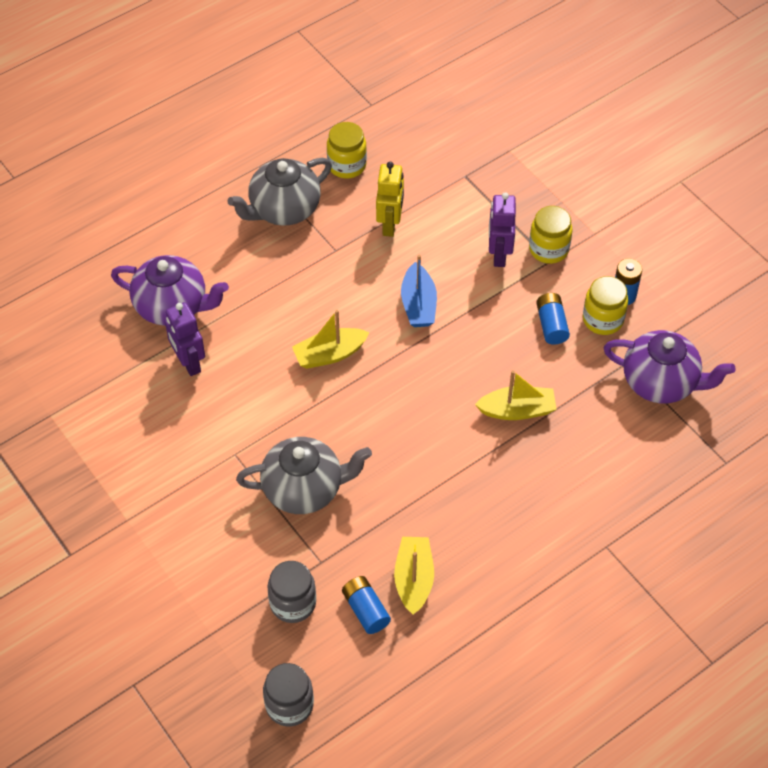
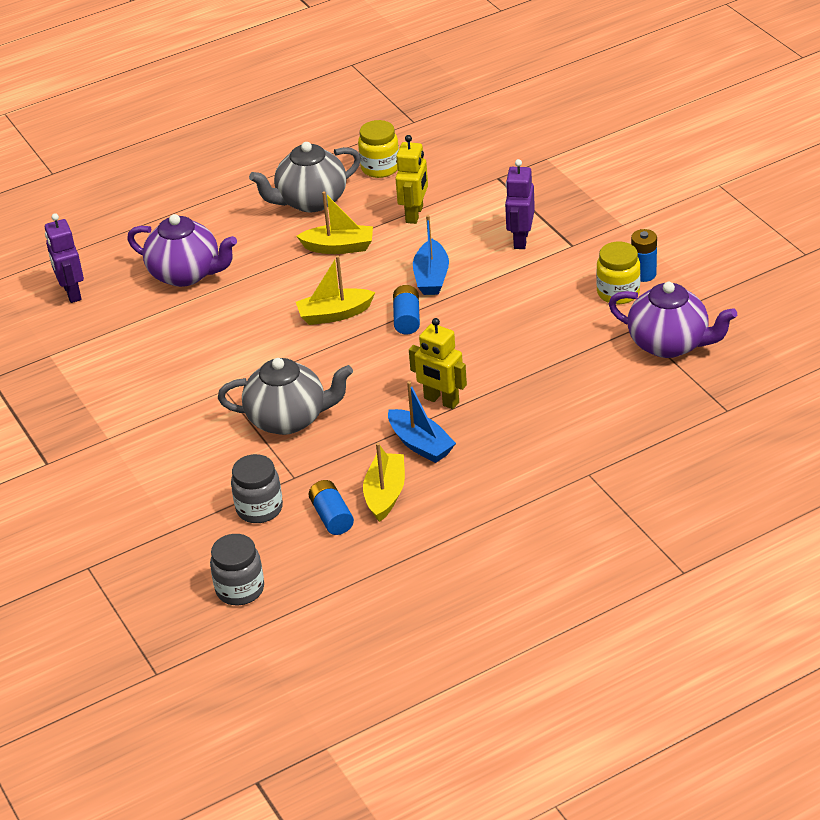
camera: 10 degrees right, 15 degrees down
(189, 362) = (193, 317): purple robot -> purple robot (71, 293)
(439, 516) = (420, 444): none -> blue boat
(451, 461) = (441, 401): none -> yellow robot
(517, 410) = (516, 362): yellow boat -> yellow boat (339, 247)
(548, 249) = (572, 236): yellow jar -> none
(551, 325) = (564, 296): blue battery -> blue battery (407, 319)

